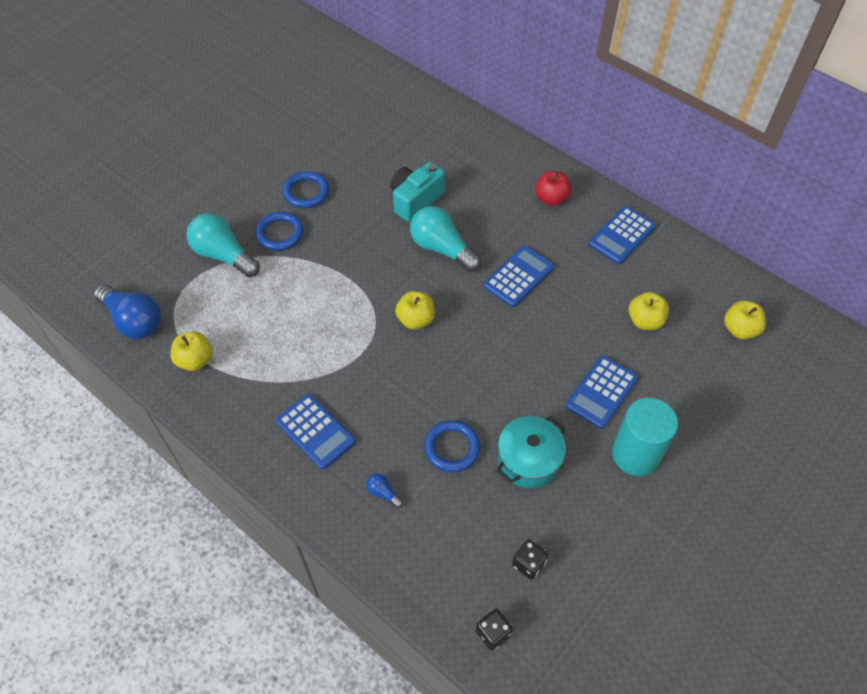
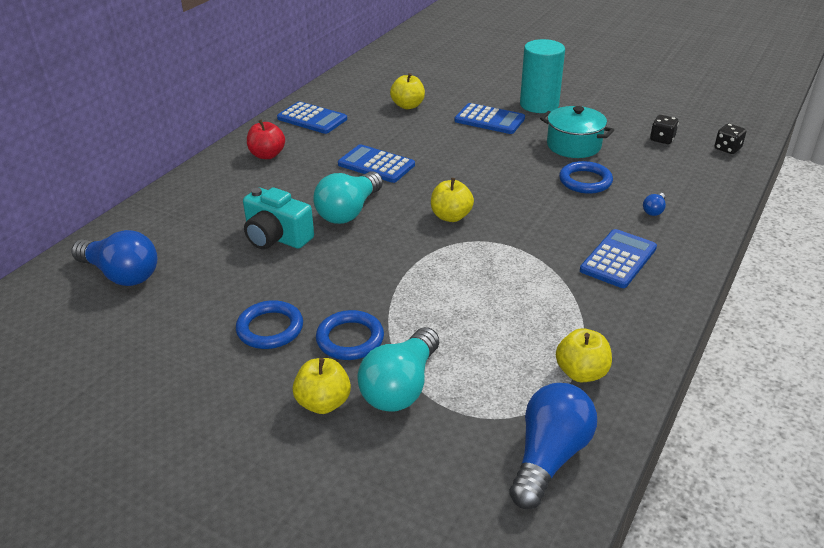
camera: 100 degrees left, 20 degrees down
(392, 116) = (121, 274): none -> blue light bulb
(740, 329) = (402, 71): yellow apple -> yellow apple (323, 403)

